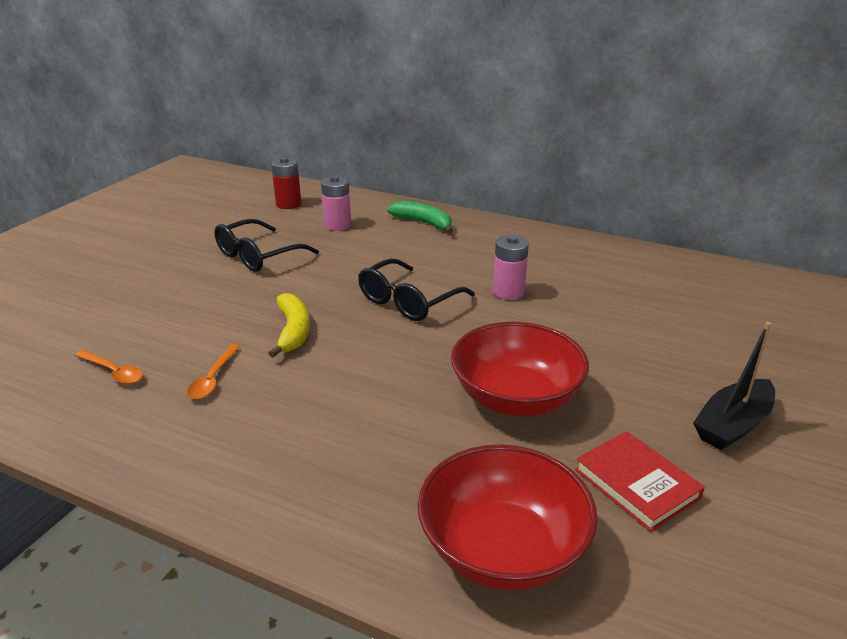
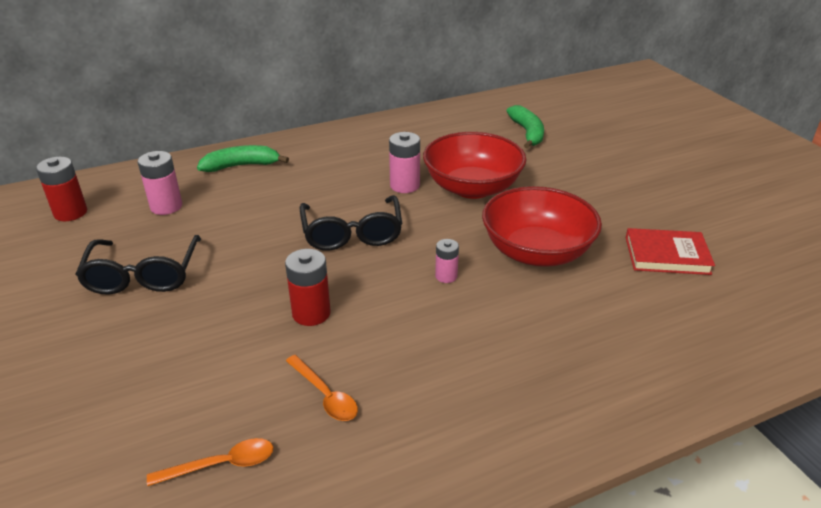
camera: 50 degrees left, 5 degrees up
(293, 331) = (311, 313): yellow banana -> red battery
(413, 367) = (446, 276): none -> pink battery
(502, 549) = (683, 339): red bowl -> red bowl (472, 188)
(707, 310) = (527, 133): none -> green banana
(732, 425) = (645, 193): black boat -> none

